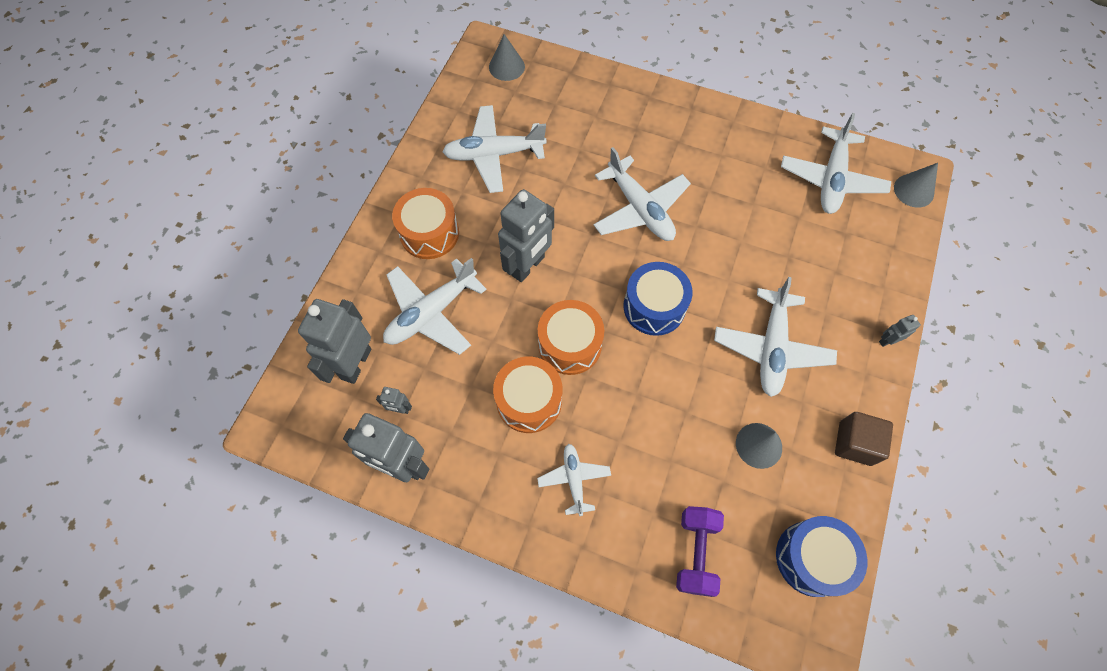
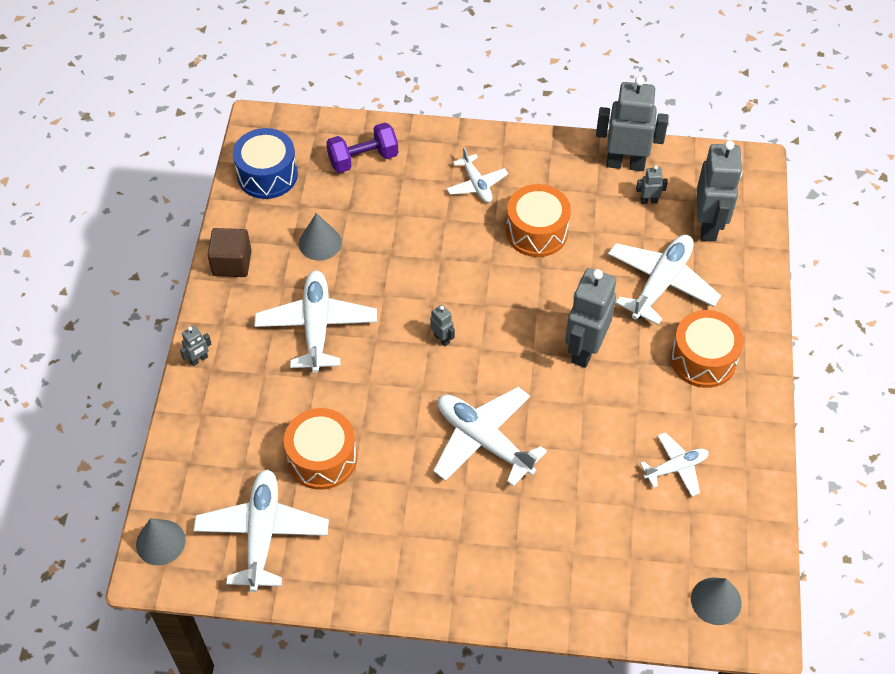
camera: 165 degrees right, 10 degrees down
(494, 154) = (676, 468): white plane -> white plane, size x0.57
(570, 345) = (515, 285): orange drum -> orange drum (322, 458)
(654, 307) = (442, 339): blue drum -> grey robot
(695, 552) = (363, 159): purple dumbbell -> purple dumbbell turned 75 degrees clockwise

